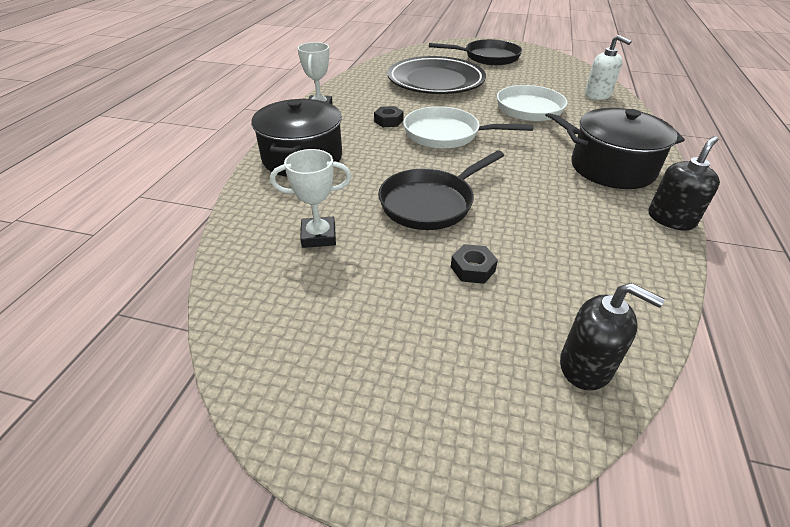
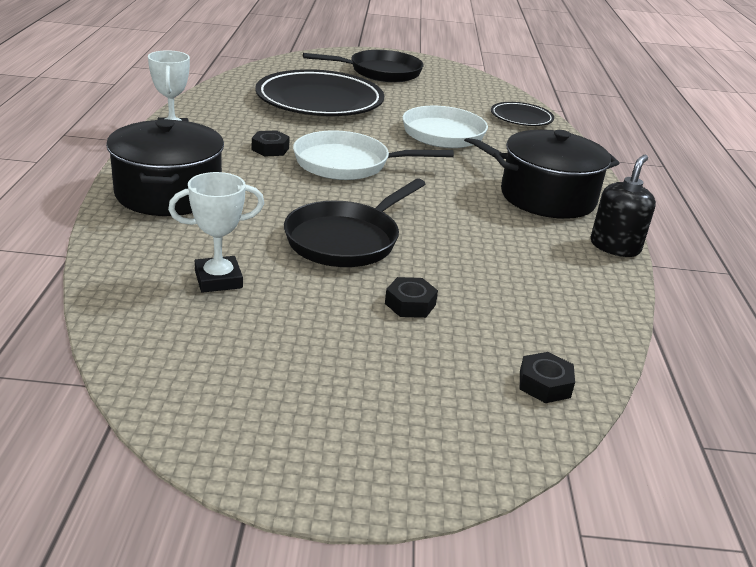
camera: 15 degrees left, 10 degrees down
(586, 366) = (544, 384): black soap dispenser -> black nut
(597, 95) = (521, 118): white soap dispenser -> black plate

